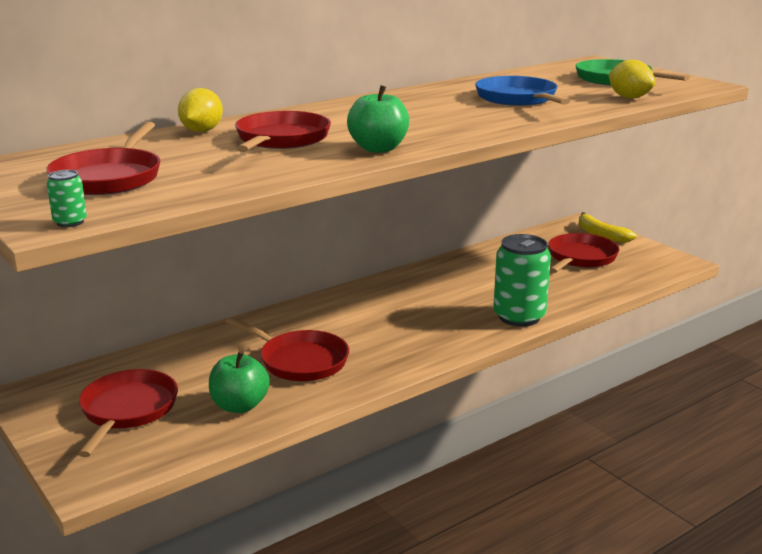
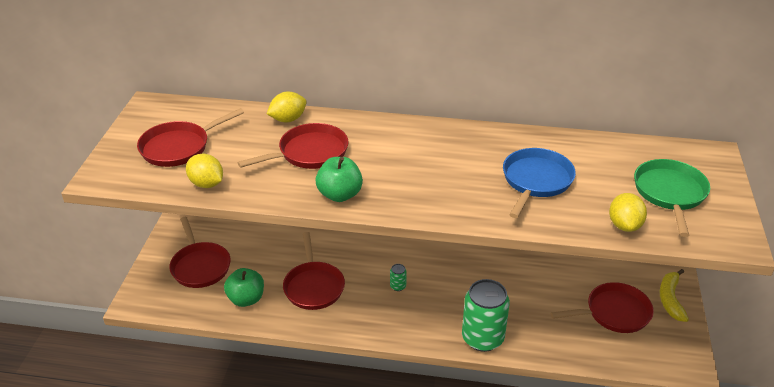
camera: 45 degrees right, 15 degrees up
(70, 222) = (108, 181): green can -> green can (398, 286)
(127, 410) = (200, 266): red pan -> red pan turned 105 degrees clockwise
(214, 185) = (206, 184): none -> yellow lemon

